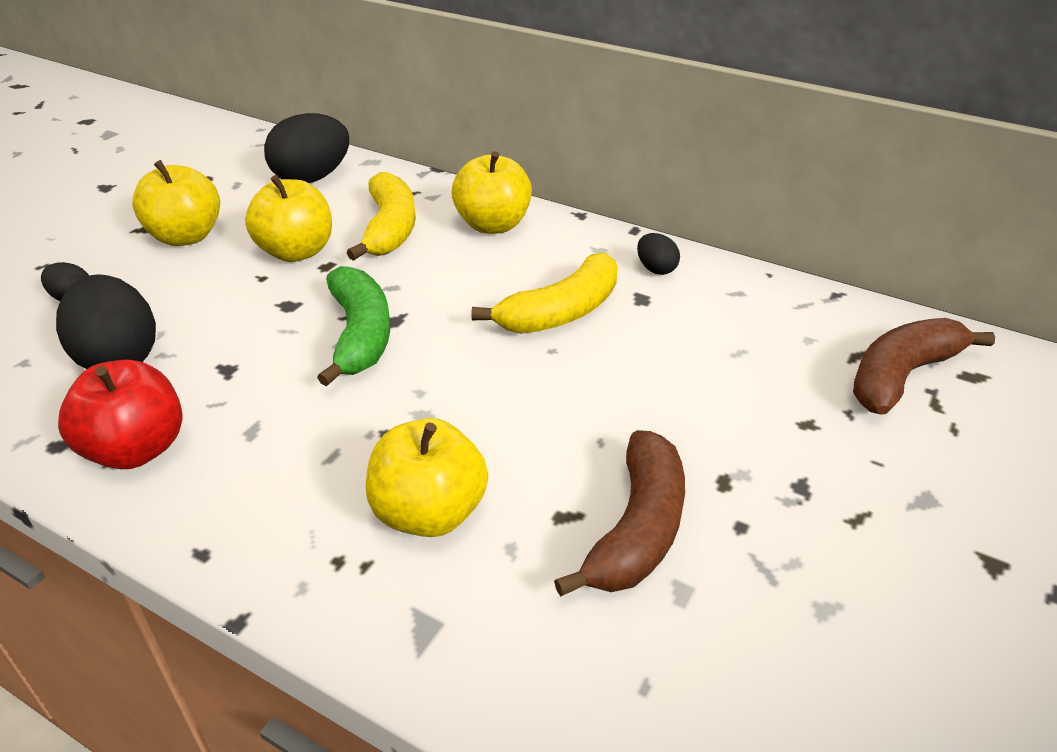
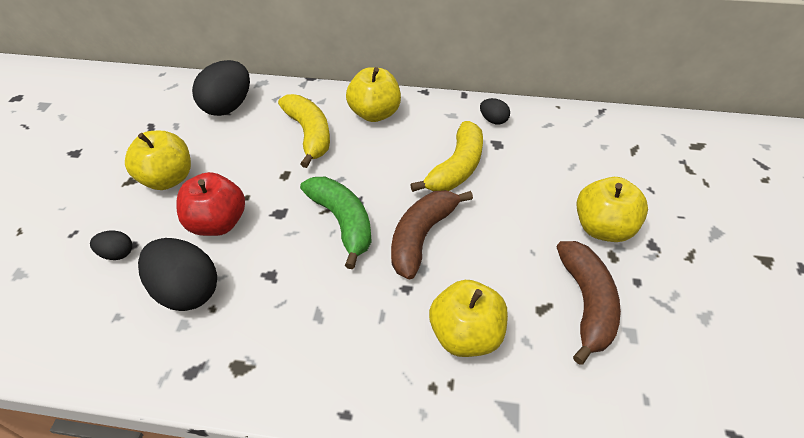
camera: 20 degrees left, 10 degrees up
(136, 449) = (250, 356): red apple -> red apple (218, 223)
(296, 252) = (257, 169): yellow apple -> yellow apple (603, 228)
(901, 376) = (663, 156): brown banana -> brown banana (422, 237)

